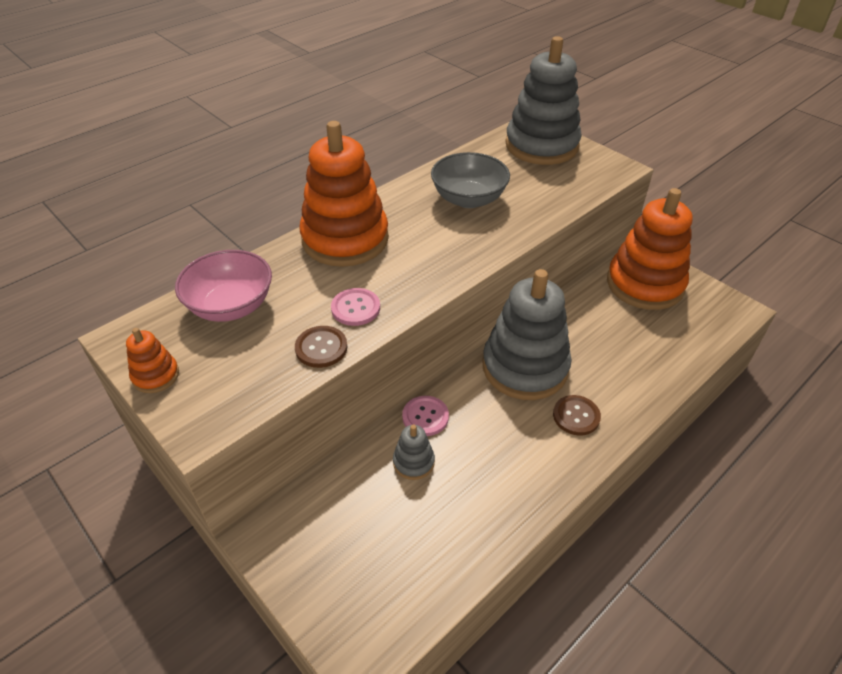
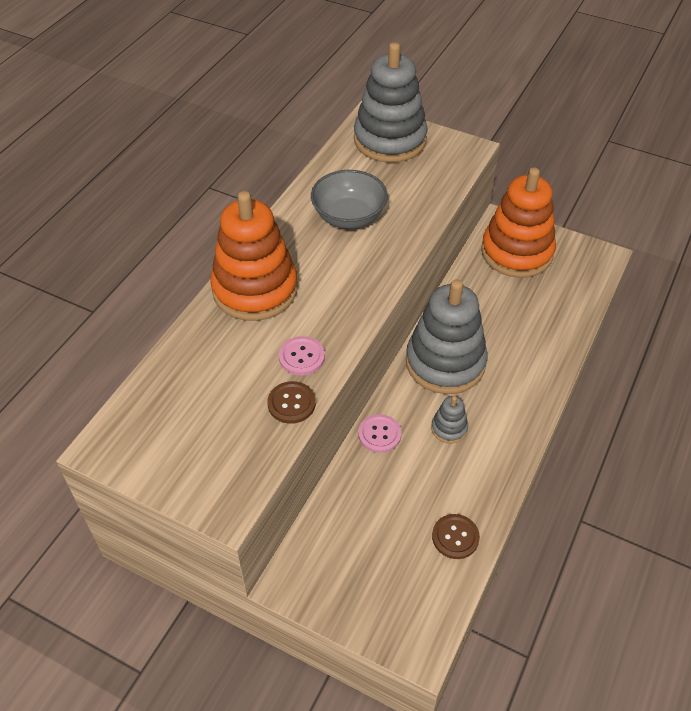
camera: 20 degrees left, 5 degrees up
(156, 376) = (157, 473): orange stacking toy -> none
(231, 306) = (186, 387): pink bowl -> none
(413, 462) = (388, 478): grey stacking toy -> grey stacking toy (449, 428)
(576, 416) = (505, 395): brown button -> brown button (455, 537)

